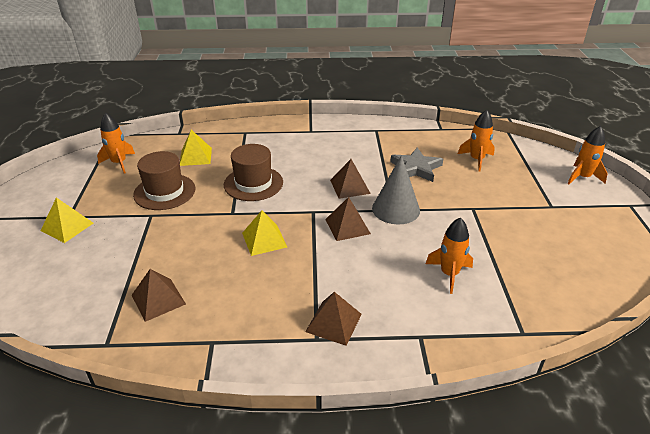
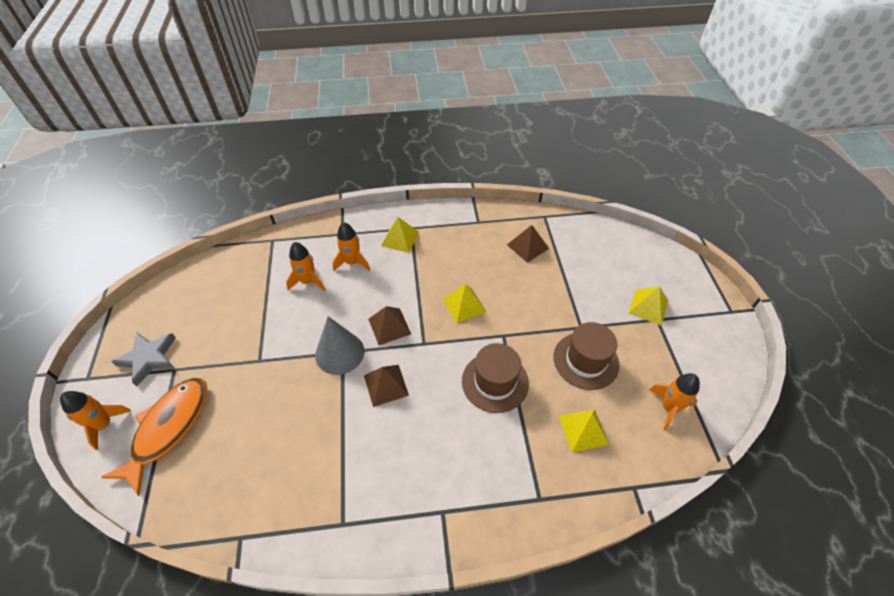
camera: 175 degrees right, 15 degrees up
(333, 322) = (400, 238): brown pyramid -> yellow pyramid
(416, 168) = (303, 427): grey star -> grey star (149, 358)
(476, 160) = (219, 453): orange rocket -> orange rocket (352, 262)
(526, 173) = (168, 428): none -> orange fish

